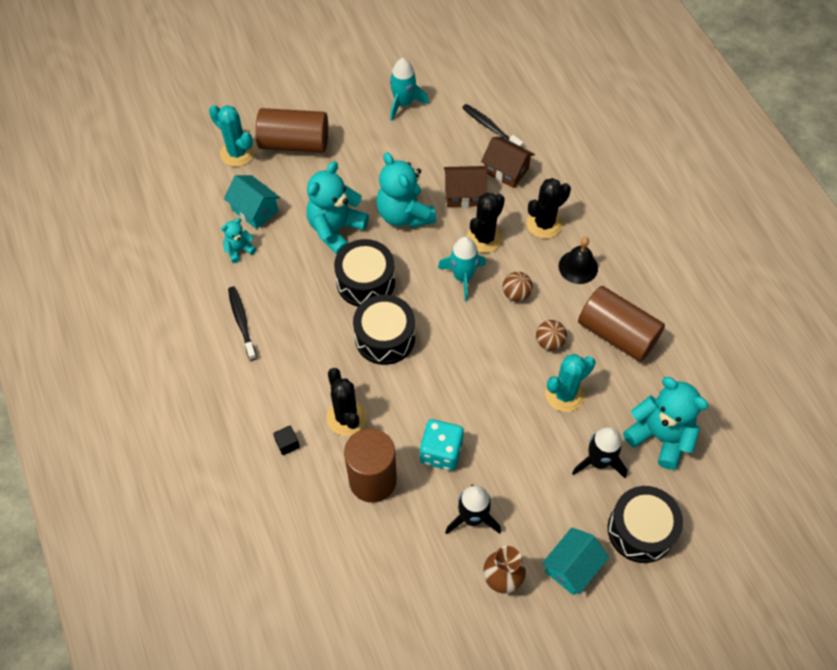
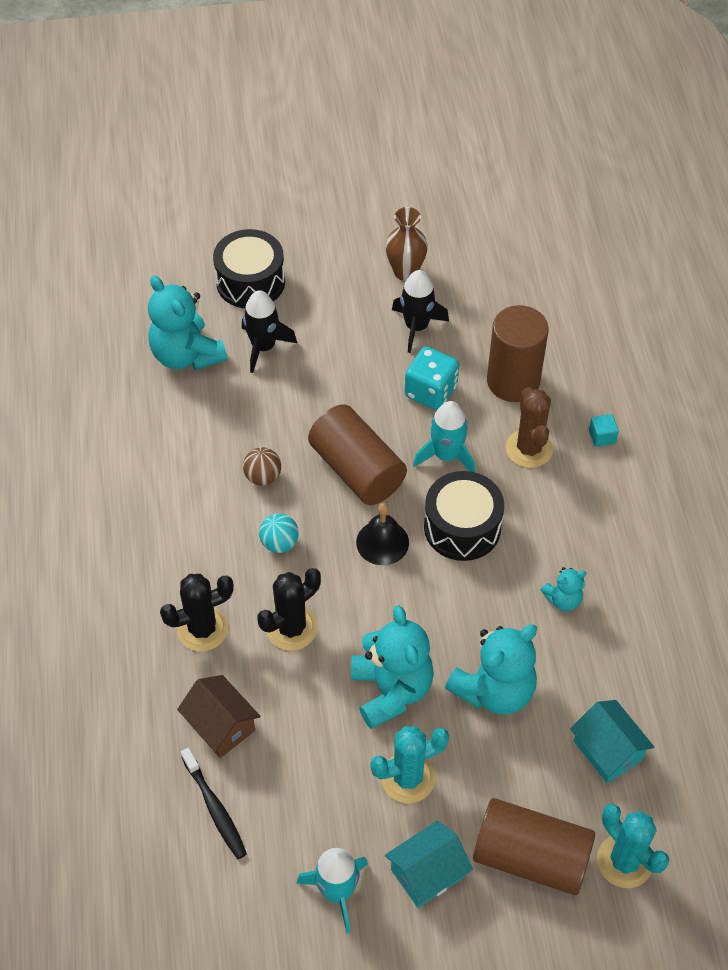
camera: 165 degrees left, 5 degrees down
(239, 250) = (636, 692): turquoise teddy bear -> turquoise teddy bear (563, 599)
(241, 322) = (642, 588): black toothbrush -> none
(287, 444) = (602, 436): black cube -> turquoise cube
(346, 417) = (529, 448): black cactus -> brown cactus
(365, 282) = (469, 604): black drum -> none
(463, 277) = (339, 581): turquoise rocket -> turquoise rocket (446, 456)
(464, 194) = (296, 701): brown house -> none
(516, 294) = (279, 543): brown ball -> turquoise ball
(565, 394) = (270, 418): turquoise cactus -> turquoise cactus (408, 778)
(571, 567) = (332, 268): turquoise house -> turquoise house (427, 873)
(578, 267) = (185, 559): black bell -> black bell (382, 542)
(617, 334) = (178, 468): brown cylinder -> brown cylinder (357, 470)

